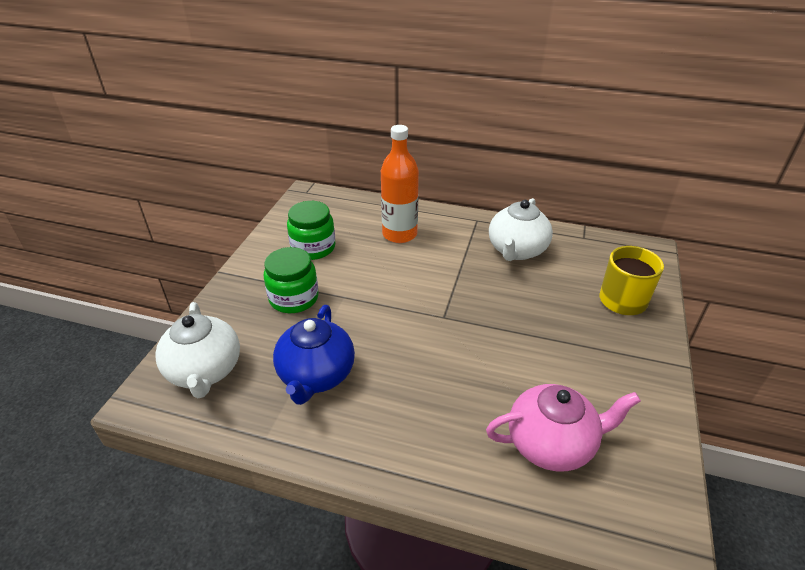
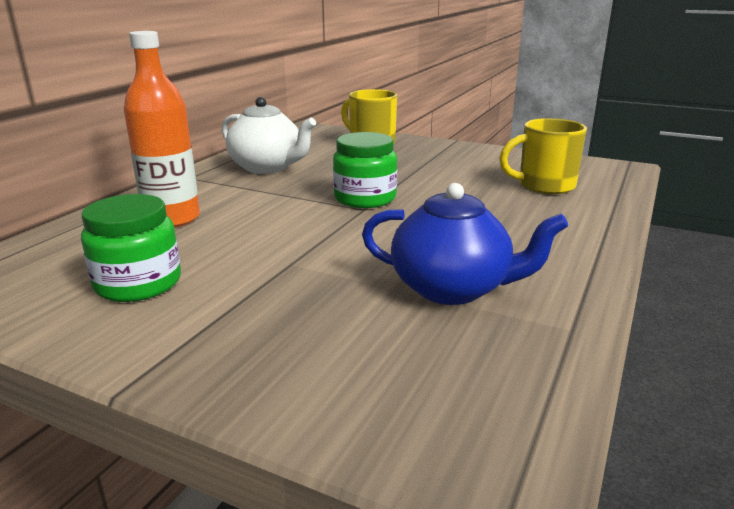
camera: 80 degrees left, 15 degrees down
(205, 371) = (430, 396): white teapot -> none
(294, 298) = (269, 303): green jar -> green jar (365, 198)
(551, 443) = (544, 186): pink teapot -> yellow mug

